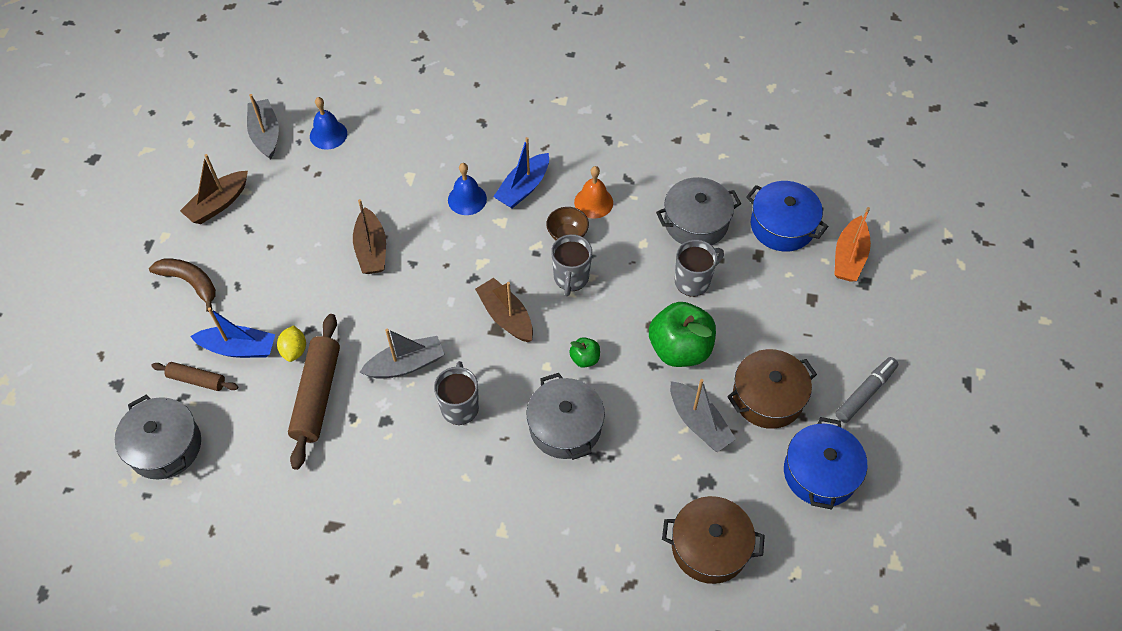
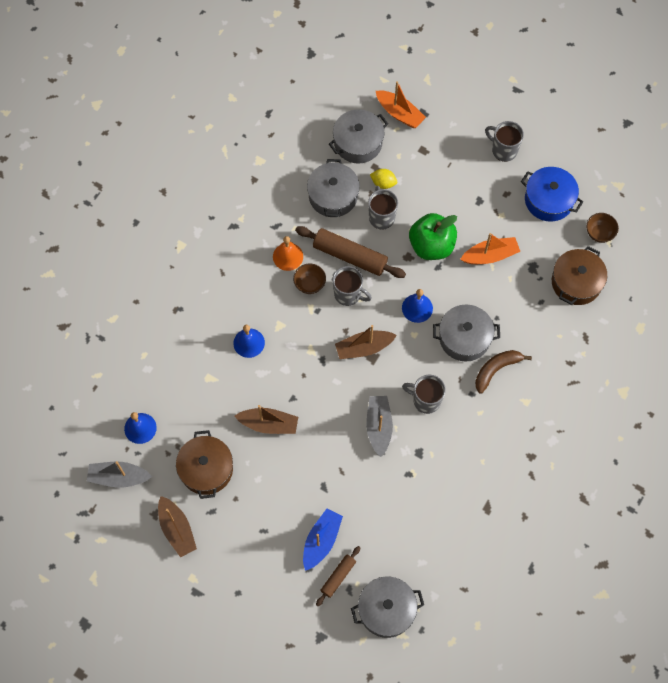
camera: 70 degrees left, 10 degrees up
(190, 282) = (247, 565): brown banana -> brown banana (496, 369)
(294, 350) = (338, 501): yellow lemon -> yellow lemon (383, 183)
(317, 395) = (382, 494): brown rolling pin -> brown rolling pin (350, 256)
(523, 188) = (254, 300): blue boat -> none
(585, 358) = (417, 308): green apple -> blue bell
(699, 422) = (490, 255): grey boat -> orange boat
(767, 397) = (486, 207): brown pot -> brown pot (206, 469)
(782, 226) = (358, 143): blue pot -> grey pot
(802, 557) = (599, 233): none -> brown bowl
(865, 393) = (503, 150): grey marker -> grey mug

